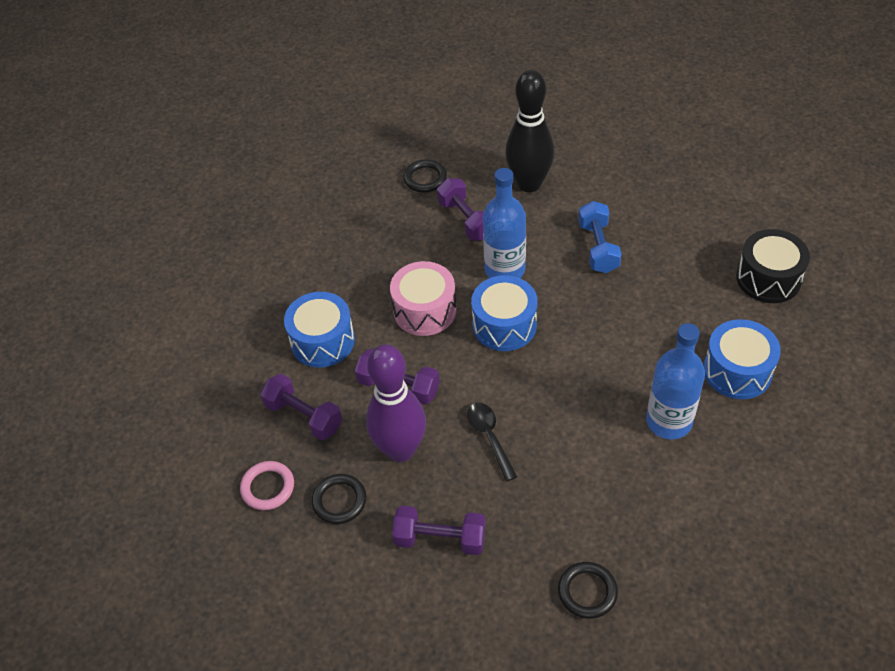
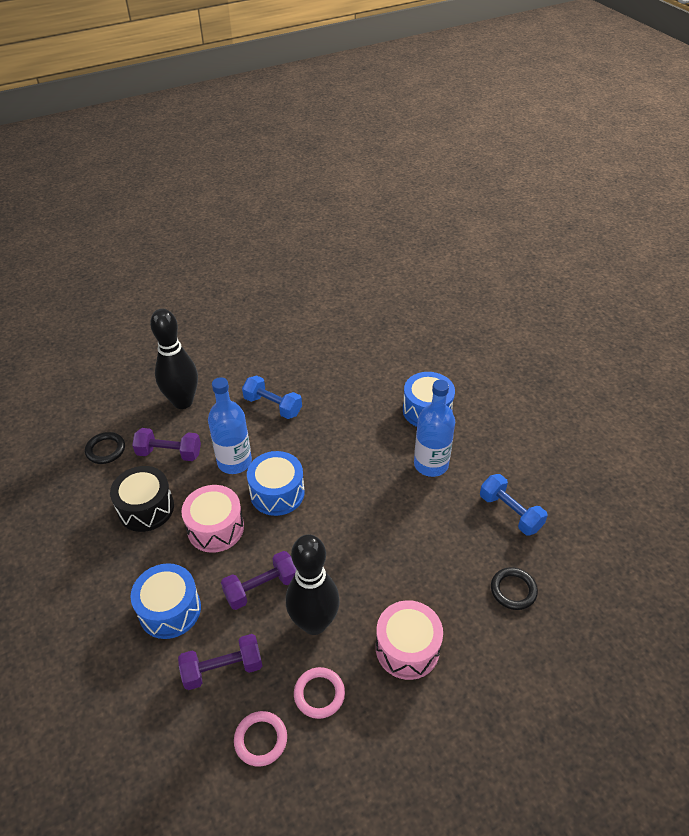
camera: 55 degrees left, 5 degrees down
(339, 501) = (319, 694): black ring -> pink ring
(400, 449) = (314, 623): purple bowling pin -> black bowling pin
(440, 539) = (407, 648): purple dumbbell -> pink drum
(489, 437) = (355, 563): black spoon -> none
(682, 531) = (510, 512): none -> blue dumbbell
(768, 278) = (380, 353): black drum -> black drum (146, 508)

